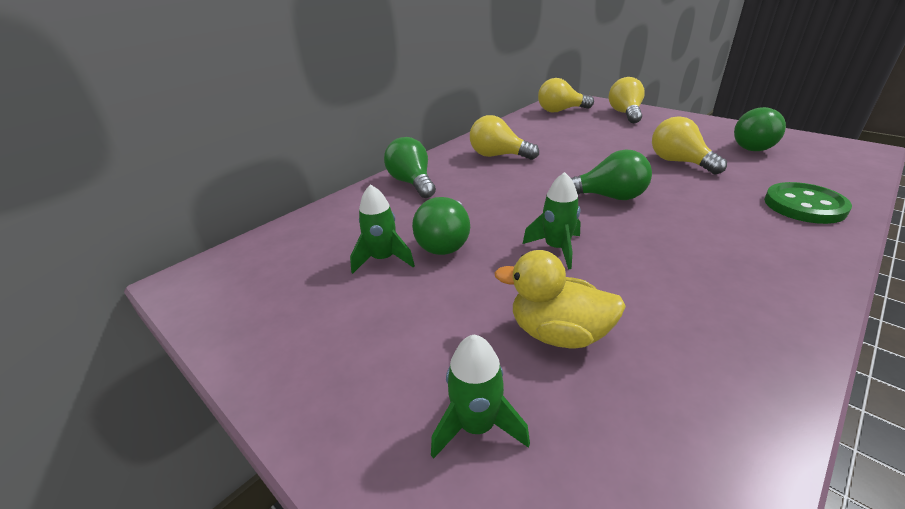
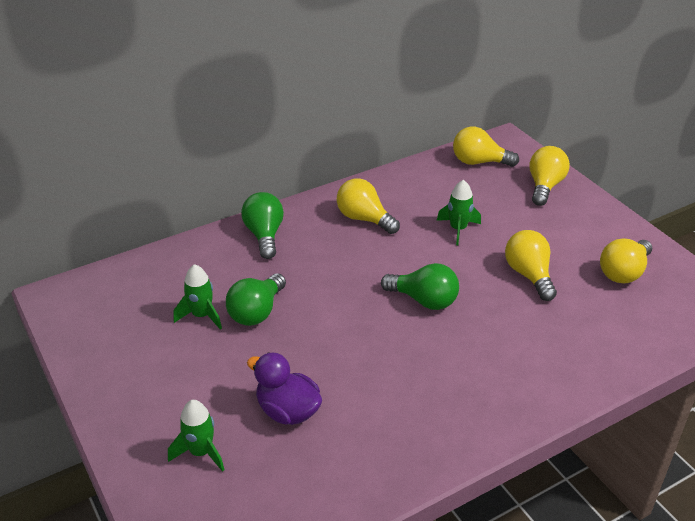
camera: 15 degrees right, 5 degrees up
(556, 248) = (338, 342): green rocket -> green rocket (458, 229)
(558, 333) = (287, 411): yellow duck -> purple duck
(751, 146) = (623, 272): green light bulb -> yellow light bulb
(804, 205) = (584, 357): green button -> none

